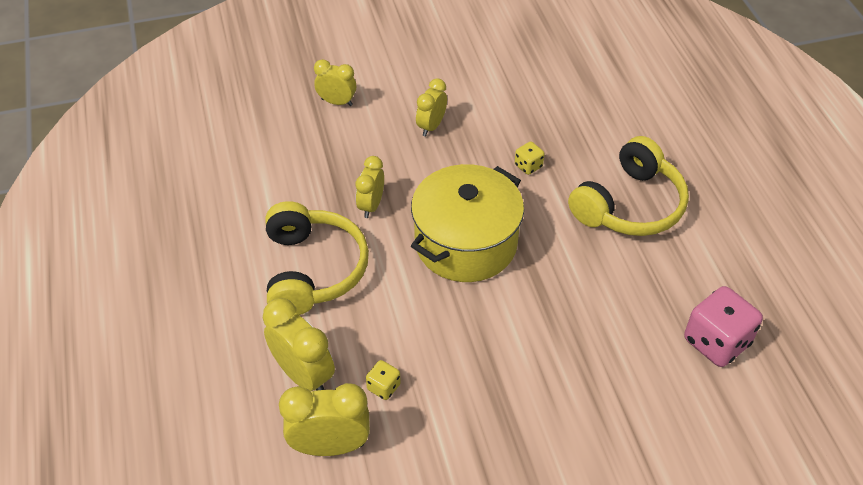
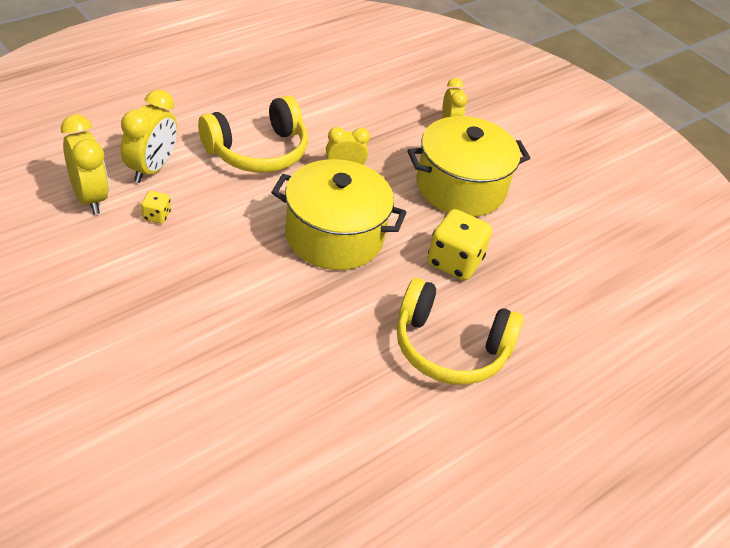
camera: 60 degrees right, 5 degrees down
(431, 126) = (460, 187): yellow clock -> yellow pot
(528, 166) = (454, 262): yellow dice -> yellow dice, size x2.06
(716, 342) = (304, 447): pink dice -> none

